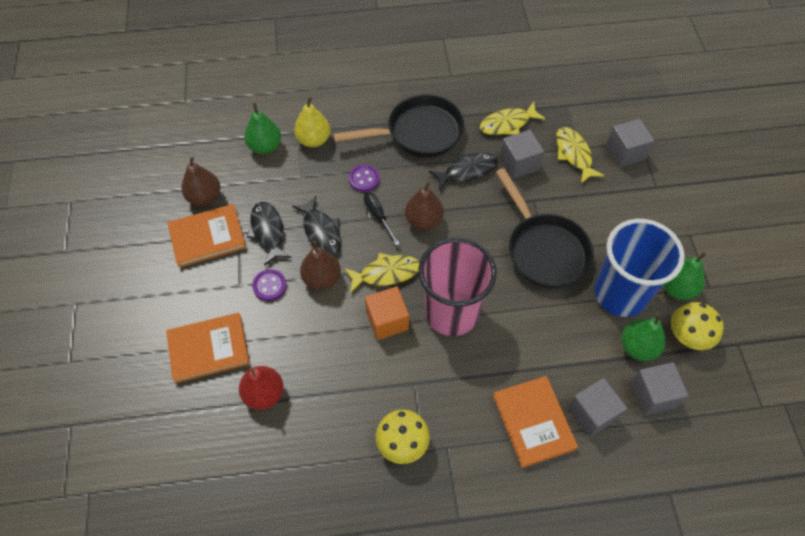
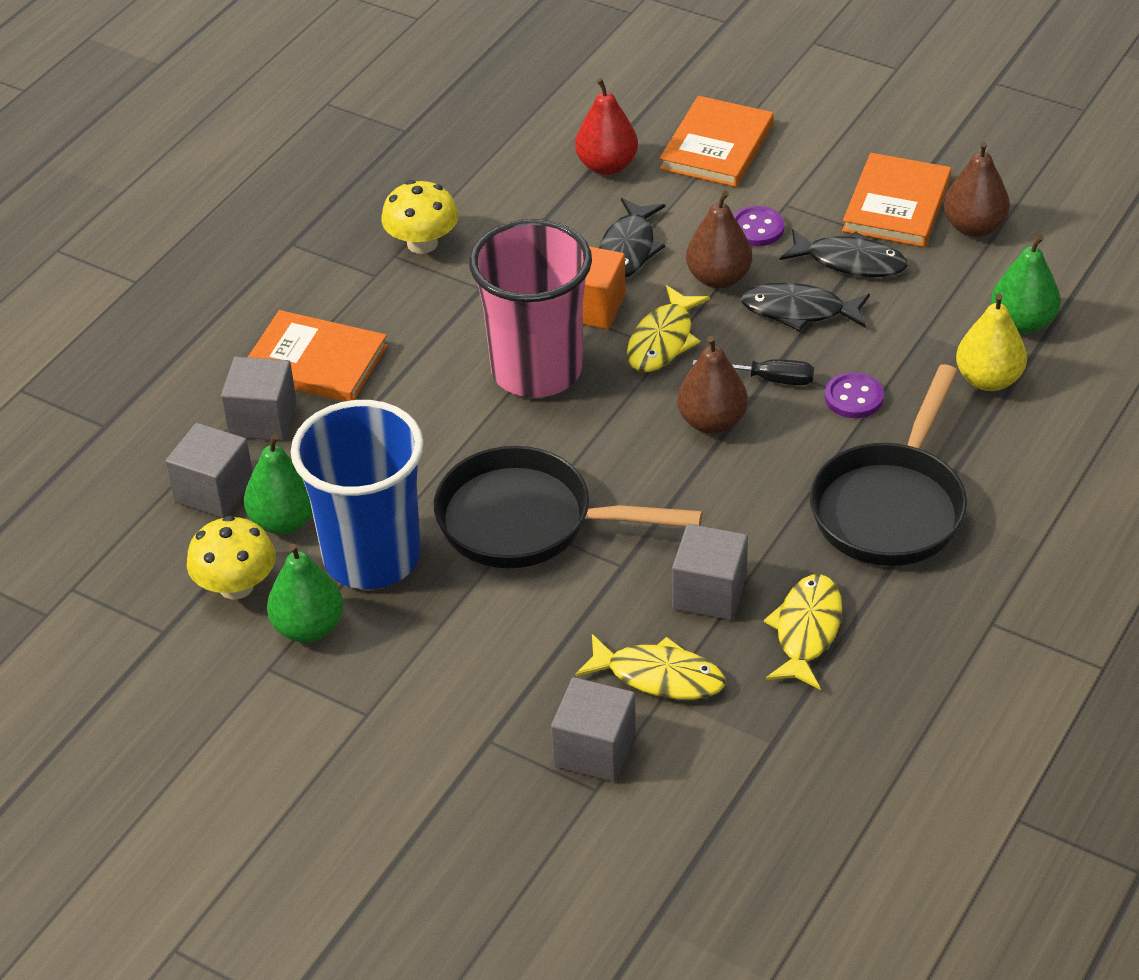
camera: 130 degrees right, 15 degrees down
(467, 171) = (756, 521): black fish -> black fish (628, 249)

